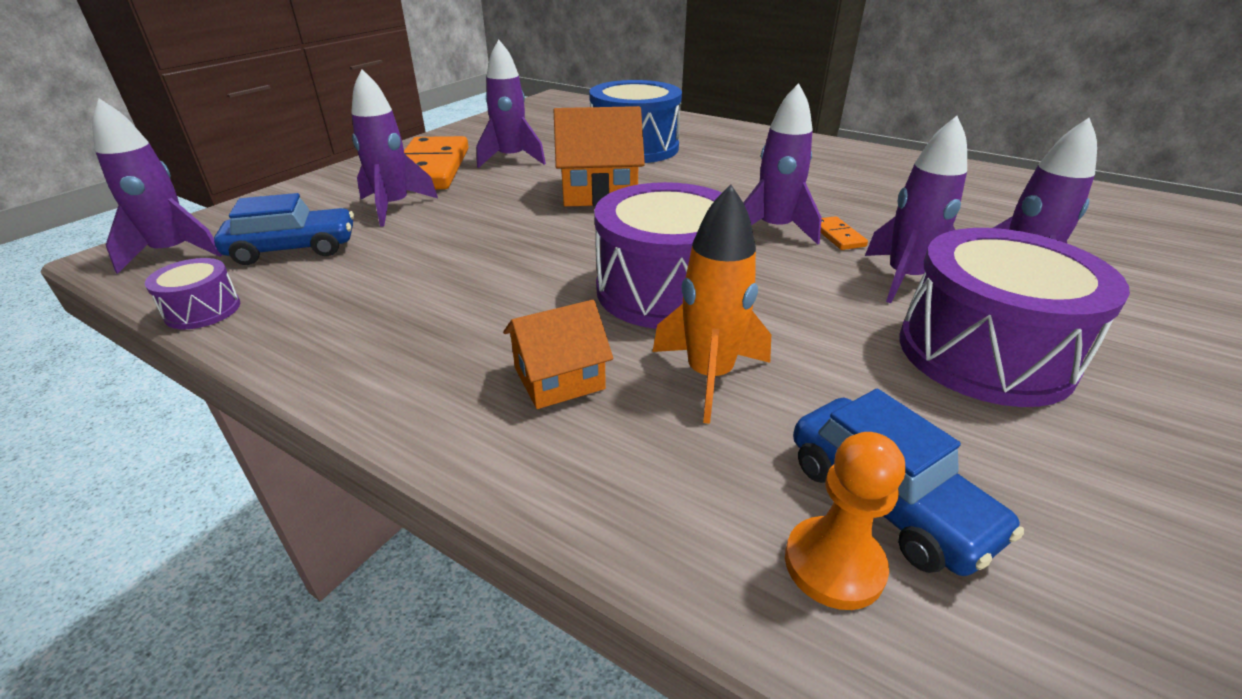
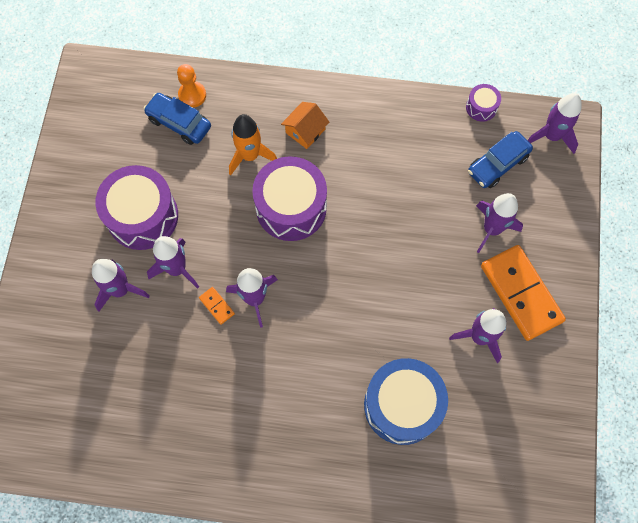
camera: 155 degrees right, 35 degrees up
(599, 192) = (383, 306): orange house -> none

